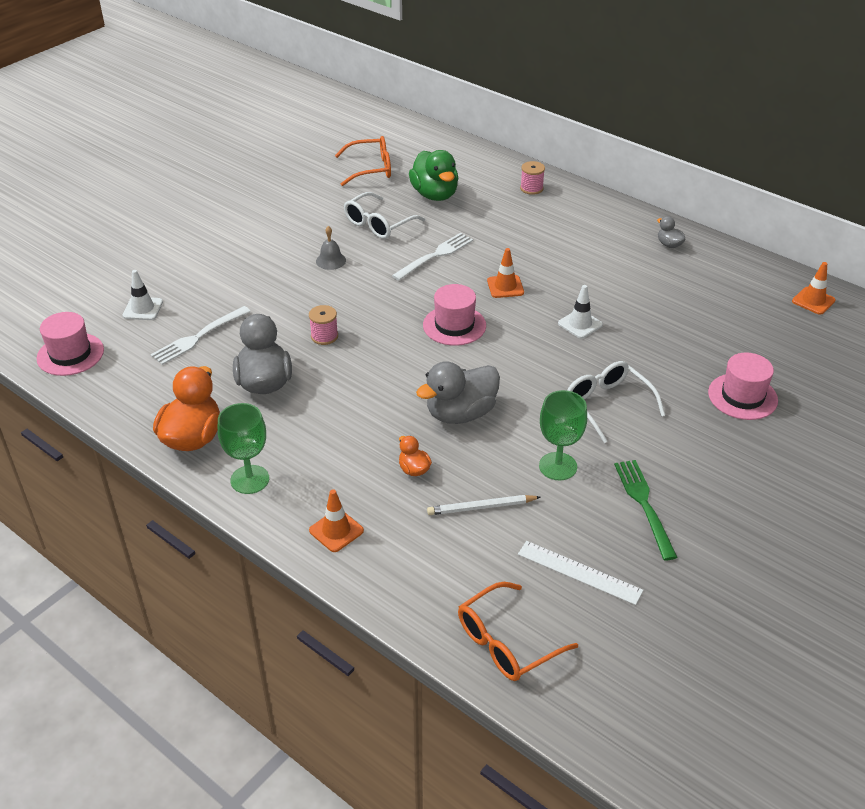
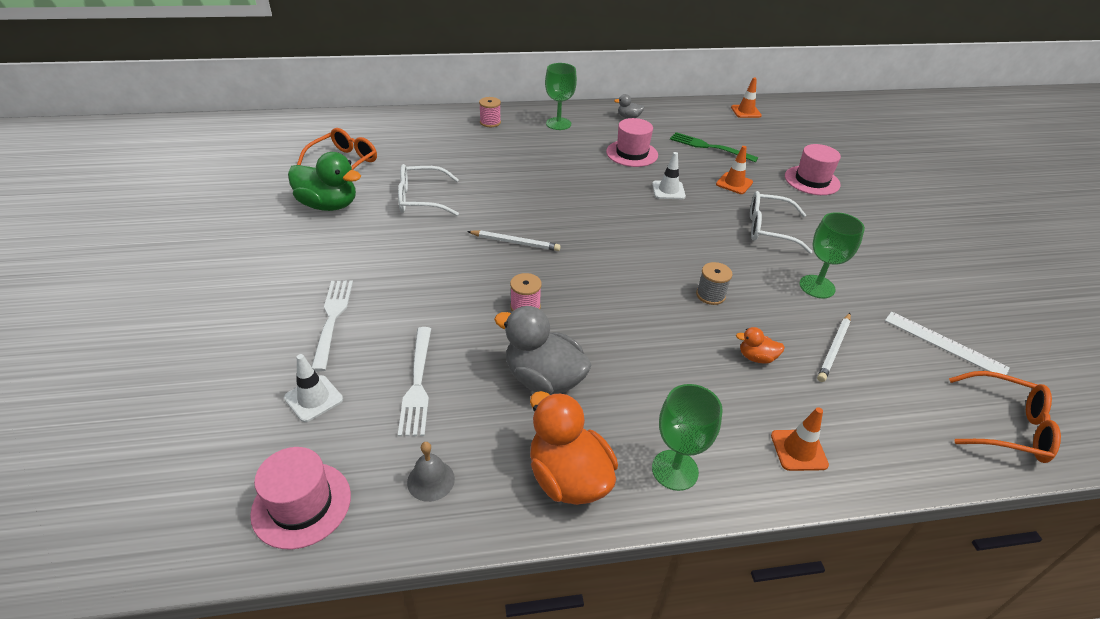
camera: 50 degrees left, 0 degrees up
(331, 261) = (429, 246): grey bell -> grey bell (431, 480)
(378, 224) = (421, 199): white glasses -> white glasses turned 90 degrees clockwise
(389, 292) = (515, 242): none -> white pencil
(435, 195) = (429, 157): green duck -> green duck (328, 205)
(435, 255) = (503, 198): white fork -> white fork (332, 319)
(454, 325) = (600, 238): pink hat -> pink hat (632, 153)
(460, 413) = (710, 295): grey duck -> grey spool
(505, 287) = (585, 193): orange traffic cone -> orange traffic cone (734, 183)
(506, 642) = (1006, 427): orange glasses -> orange glasses turned 75 degrees counterclockwise
(579, 572) = (944, 344): white ruler -> white ruler turned 60 degrees clockwise
(589, 218) = (558, 124): none -> green goblet
(644, 504) = (889, 275): green fork -> green fork (709, 147)

